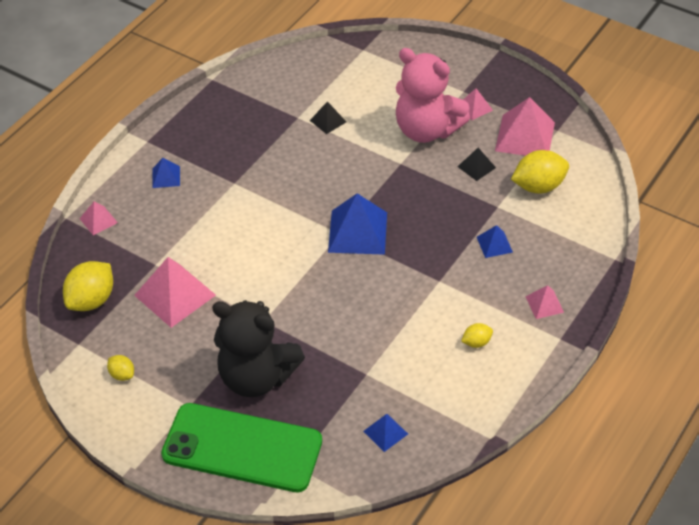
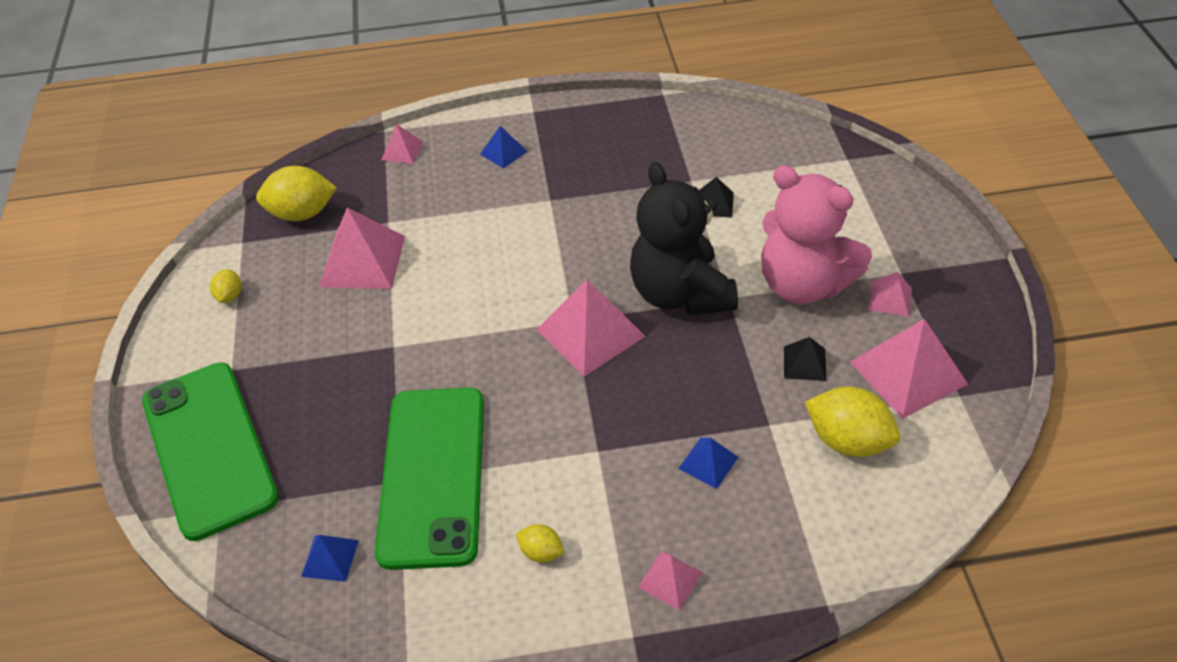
camera: 50 degrees right, 0 degrees up
(256, 377) = (313, 393): black teddy bear -> black teddy bear (680, 293)
(358, 232) = (590, 333): blue pyramid -> pink pyramid
(379, 357) = (432, 475): none -> green phone
(426, 130) = (803, 284): pink teddy bear -> pink teddy bear turned 45 degrees counterclockwise

